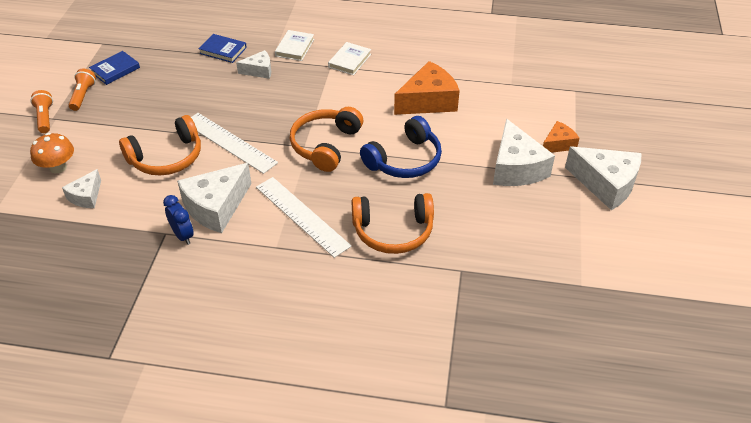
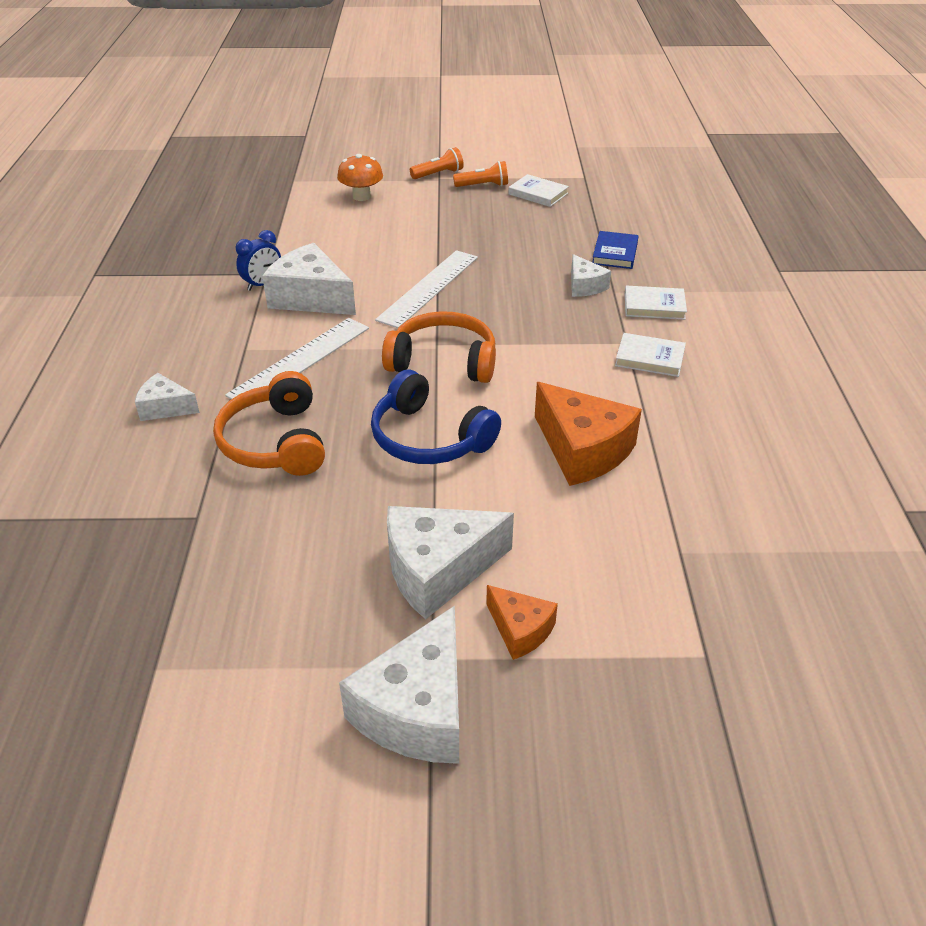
camera: 80 degrees right, 5 degrees down
(86, 196) = (319, 219): white cheese -> white cheese (165, 408)
(115, 70) = (538, 194): blue book -> white book
(167, 157) = (390, 252): orange headphones -> none

